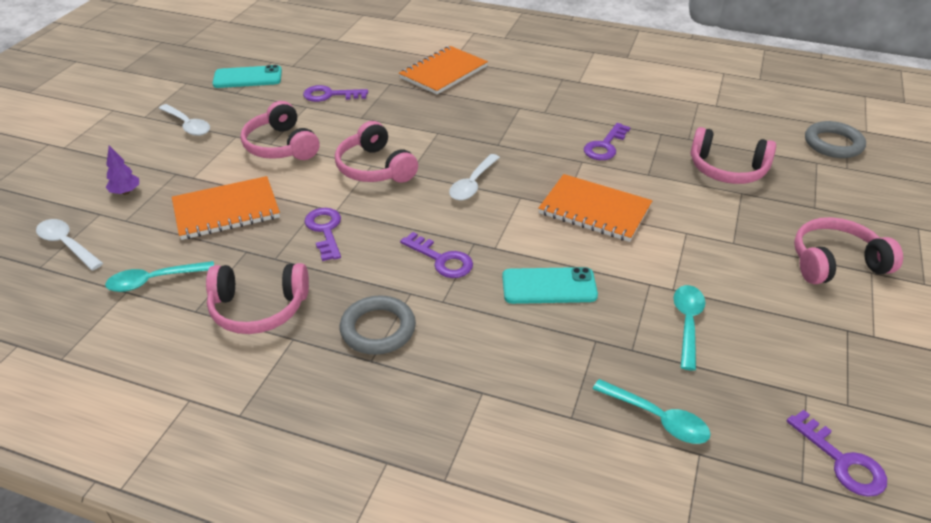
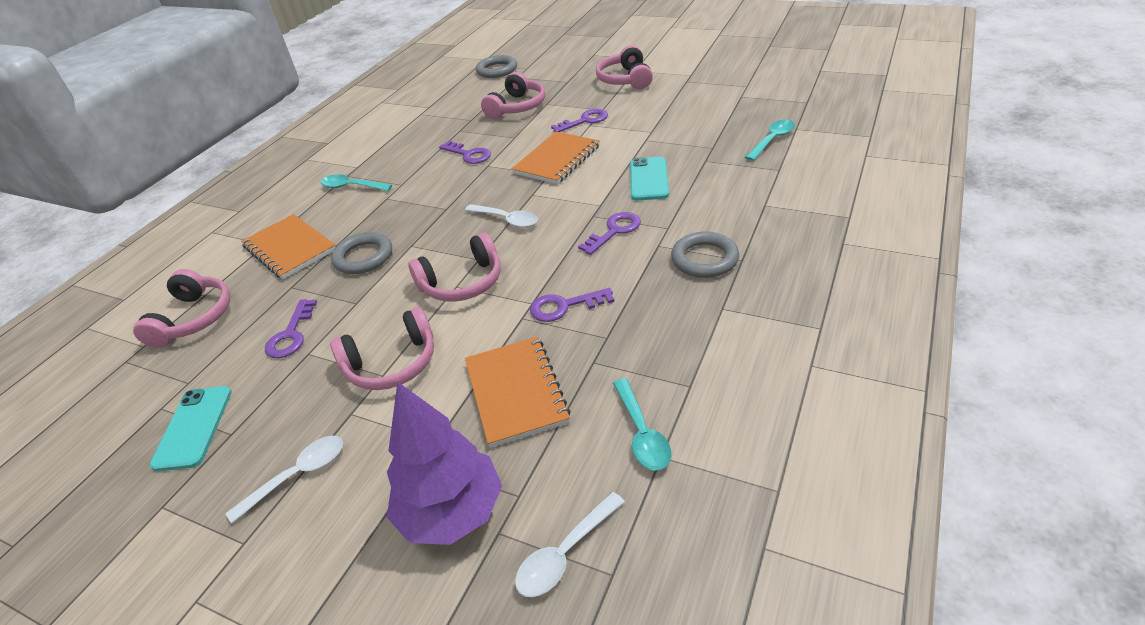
camera: 80 degrees left, 0 degrees up
(125, 192) = (452, 512): purple tree -> purple tree, size x2.38
(258, 309) = (684, 337): pink headphones -> pink headphones (194, 318)
(424, 110) = (363, 257): none -> grey ring
(687, 323) = (685, 128): turquoise spoon -> turquoise spoon (352, 187)
(842, 461) = (788, 91): purple key -> purple key (584, 121)

